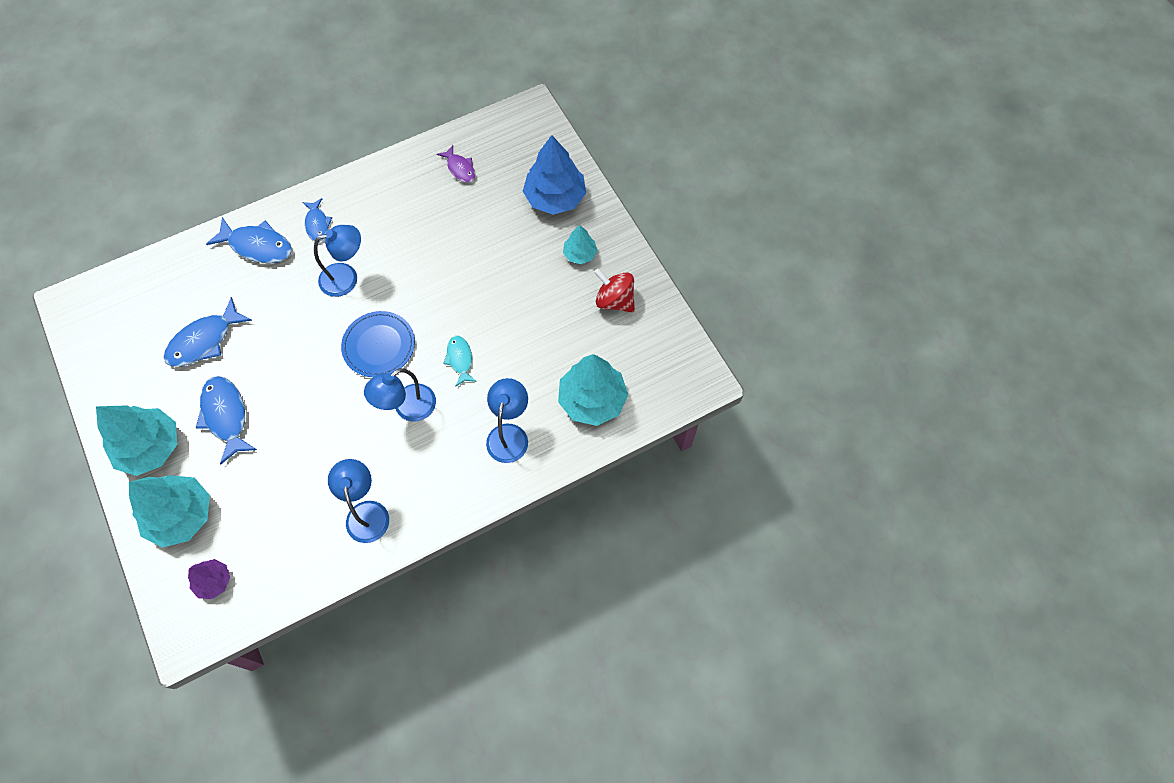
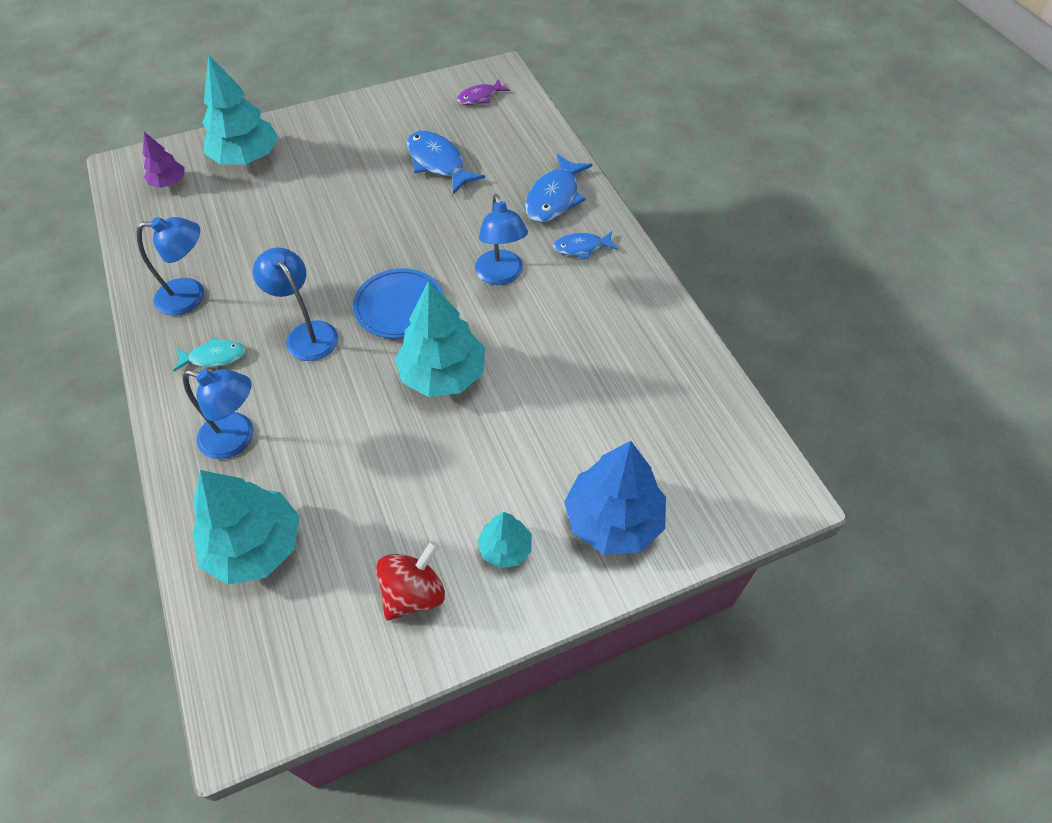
camera: 95 degrees right, 10 degrees down
(150, 447) = (326, 133): turquoise tree -> turquoise tree (443, 374)
(226, 416) = (344, 183): blue fish -> none
(460, 168) = (668, 396): purple fish -> purple fish (479, 97)
(460, 359) = (360, 388): turquoise fish -> turquoise fish (214, 357)

